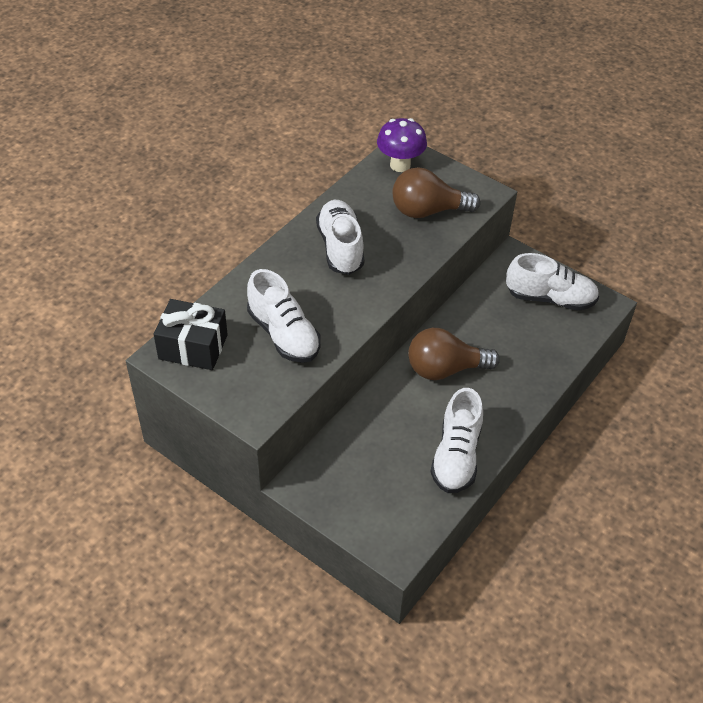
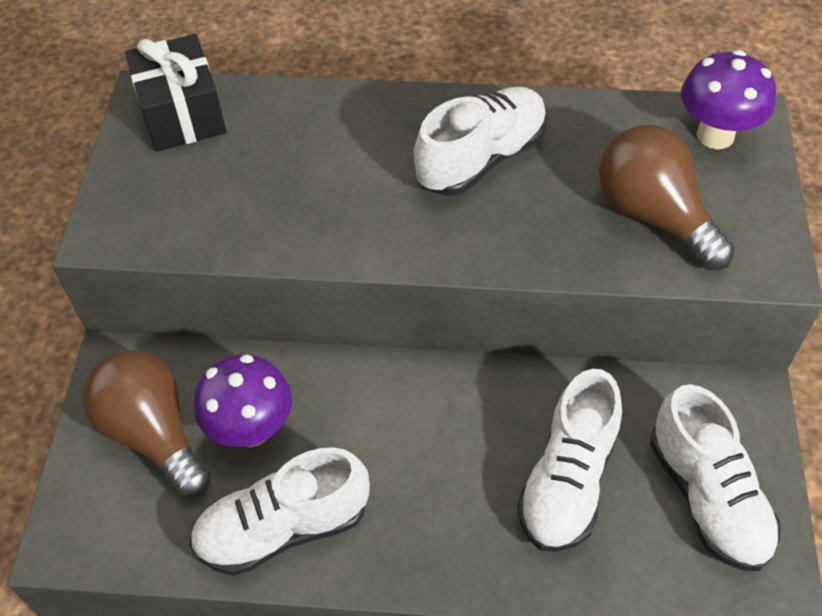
camera: 60 degrees right, 5 degrees up
(283, 334) = (269, 186): white shoe -> white shoe (567, 480)
(389, 443) = (251, 429): none -> purple mushroom
(445, 369) = (438, 426): brown light bulb -> brown light bulb (153, 433)

